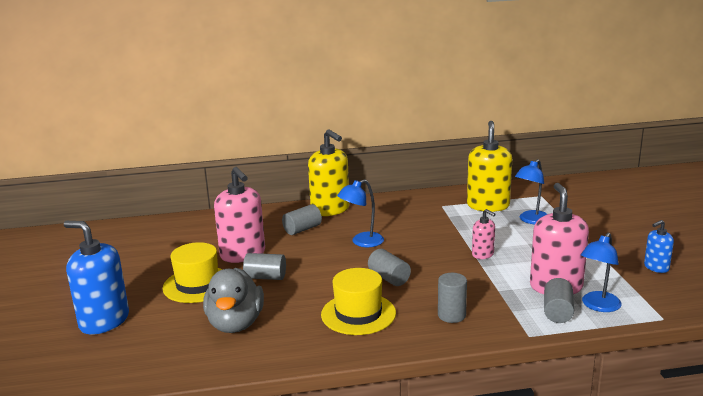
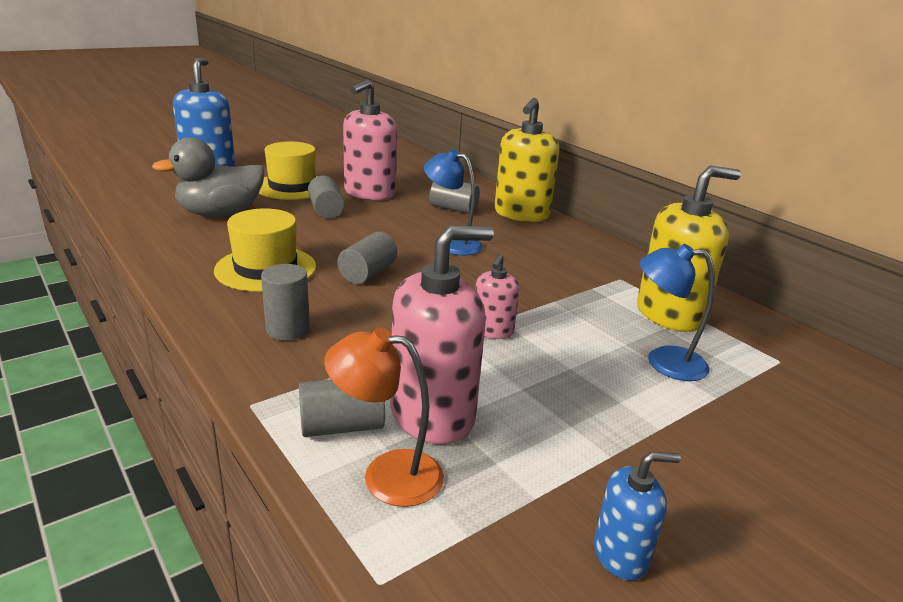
camera: 60 degrees right, 5 degrees up
(598, 306) = (386, 474): blue lamp -> orange lamp
(656, 267) = (620, 554): blue soap dispenser -> blue soap dispenser turned 135 degrees clockwise

